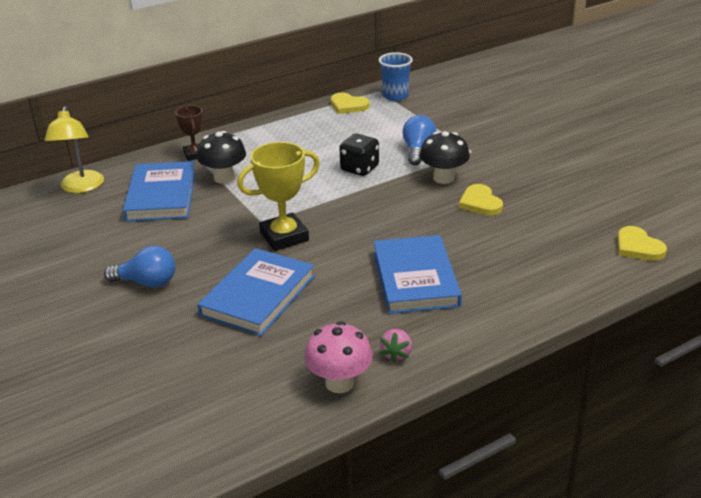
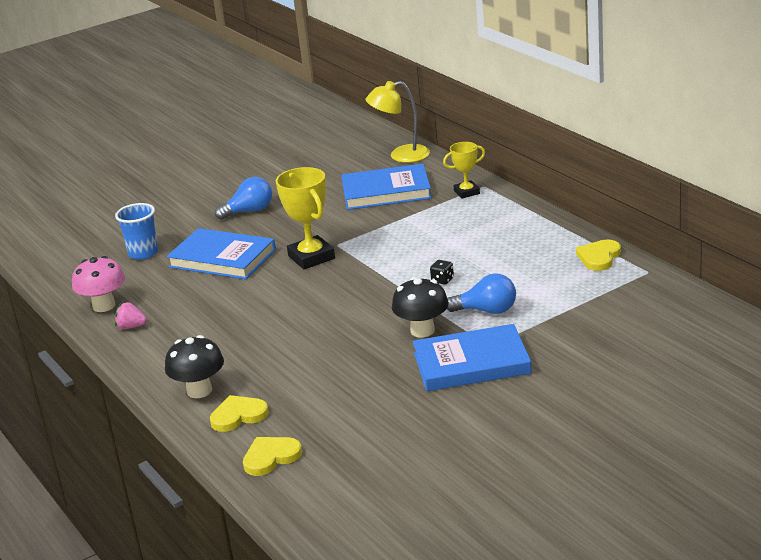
camera: 90 degrees right, 5 degrees down
(147, 282) = (249, 211): blue light bulb -> blue light bulb turned 120 degrees counterclockwise
(195, 154) = (466, 192): brown trophy -> yellow trophy
(224, 178) = (420, 214): black mushroom -> black mushroom (199, 391)
(359, 168) = (442, 280): black dice -> black dice, size x0.54
(395, 96) = (634, 284): blue cup -> blue cup (143, 253)
(415, 278) = (234, 327): blue book -> blue book (471, 363)
(480, 203) = (368, 355): yellow heart -> yellow heart (238, 416)

